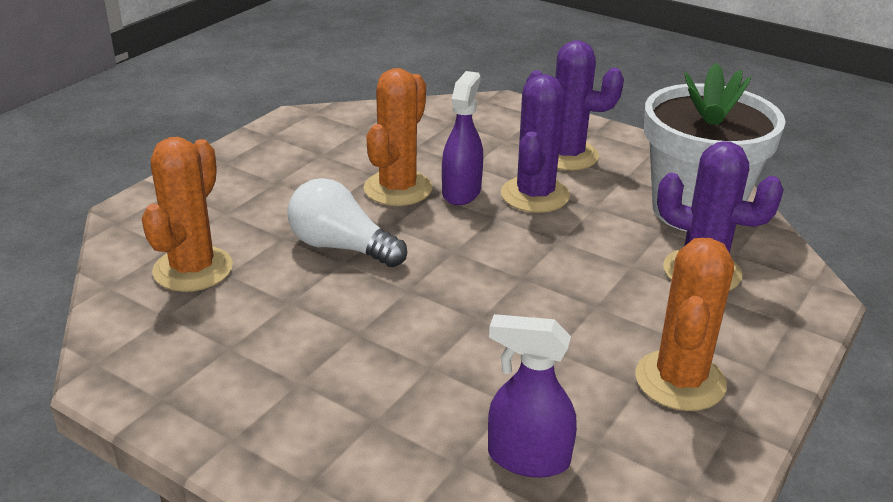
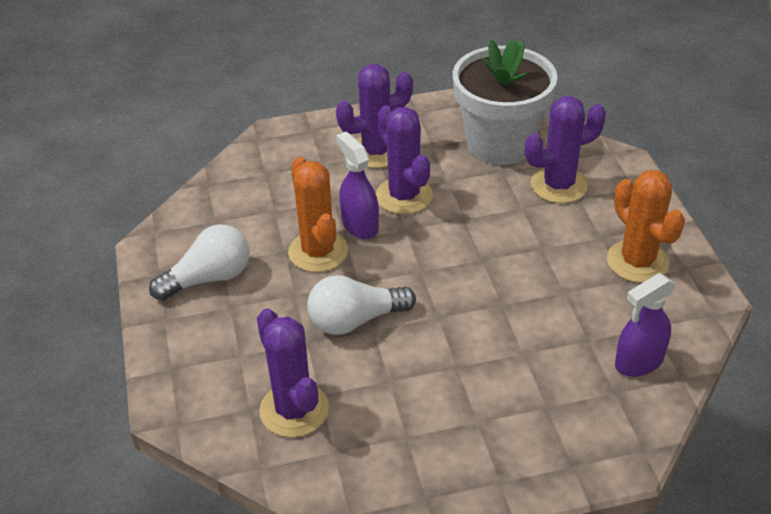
camera: 45 degrees left, 10 degrees up
(193, 269) = (294, 410): orange cactus -> purple cactus
(294, 157) = (209, 278): none -> white light bulb

